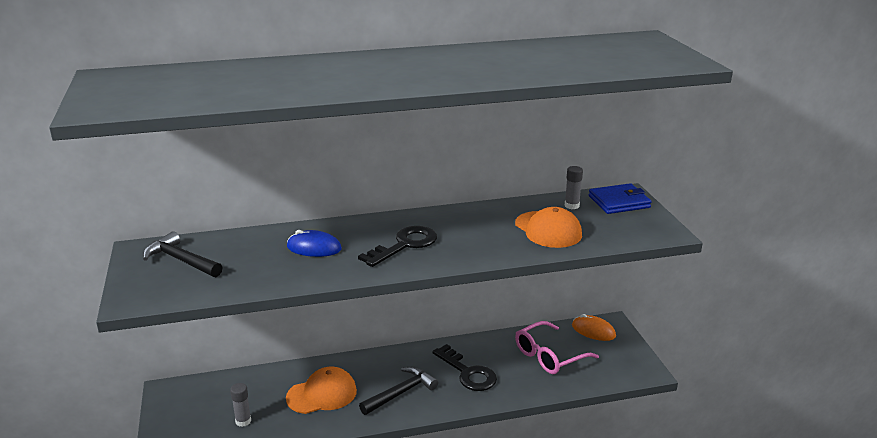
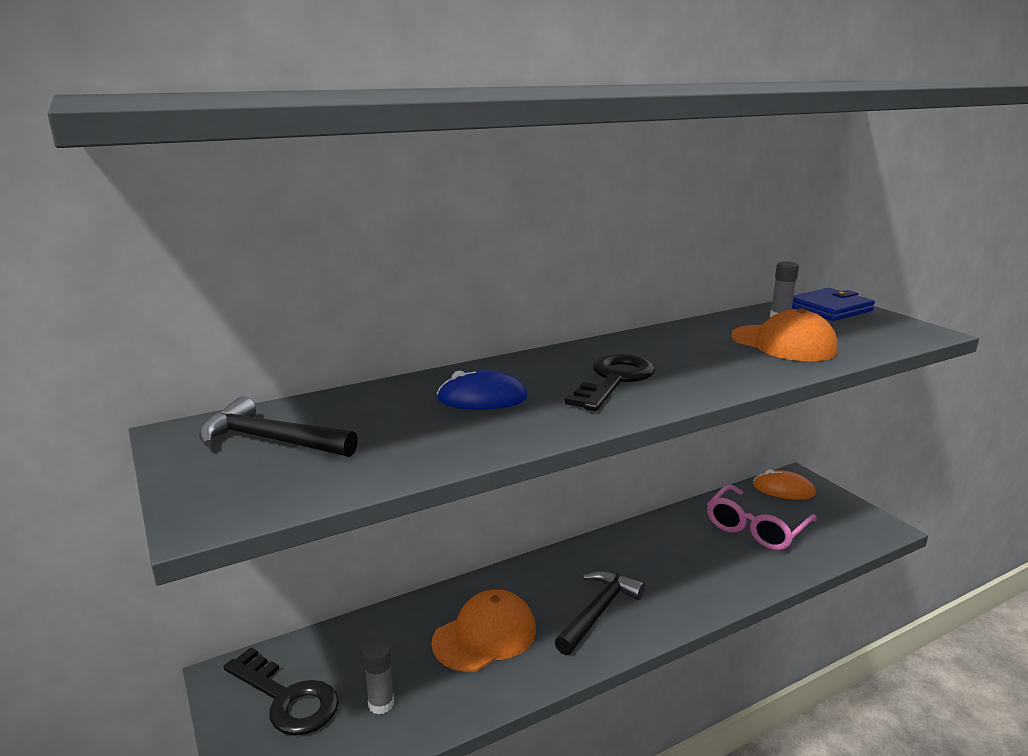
camera: 15 degrees left, 5 degrees down
(468, 373) = (670, 567): black key -> black key (287, 698)

